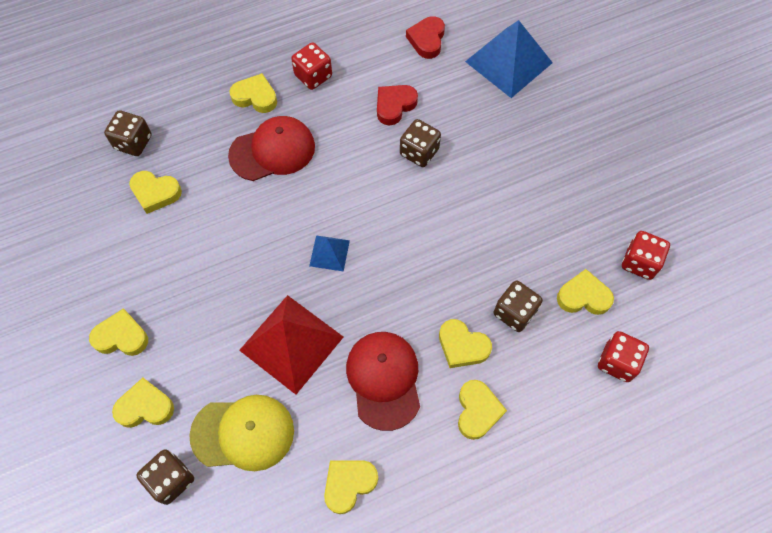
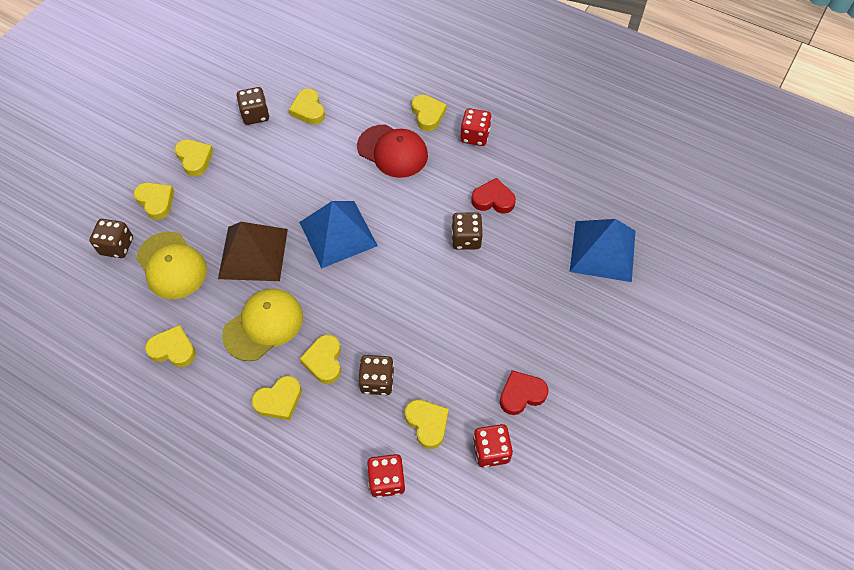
camera: 55 degrees right, 5 degrees down
(133, 142) = (336, 74): brown dice -> brown dice (255, 115)
(291, 343) = (253, 253): red pyramid -> brown pyramid
(329, 253) = (338, 233): blue pyramid -> blue pyramid, size x2.03
(384, 379) = (263, 325): red cap -> yellow cap
(427, 40) = (572, 185): red heart -> red heart (521, 394)

